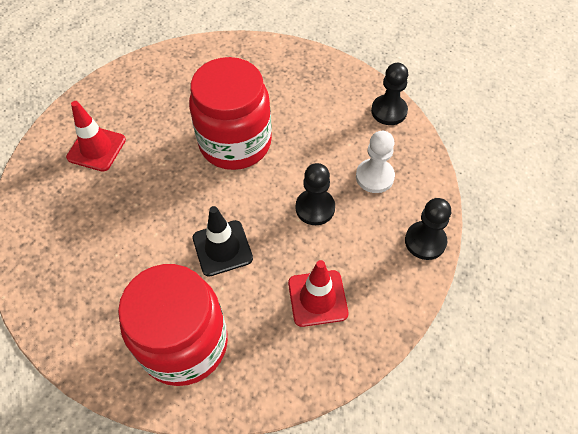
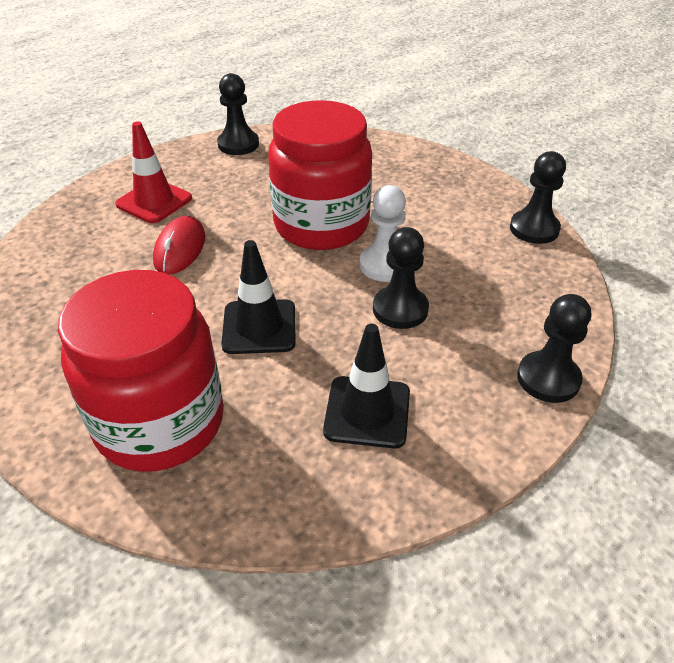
camera: 15 degrees right, 15 degrees down
(136, 191) = (180, 249): none -> red mouse
(140, 72) = (238, 144): none -> black pawn
(317, 298) = (367, 412): red traffic cone -> black traffic cone
(374, 177) = (494, 292): white pawn -> white pawn (385, 265)

